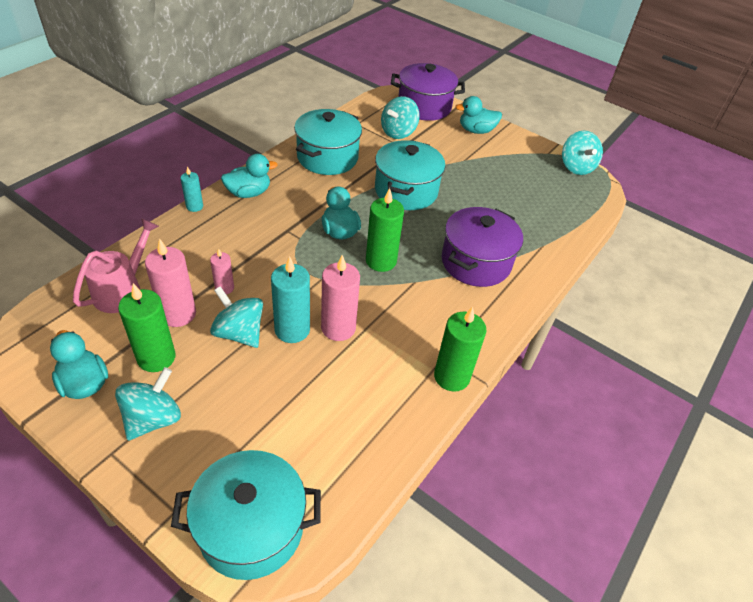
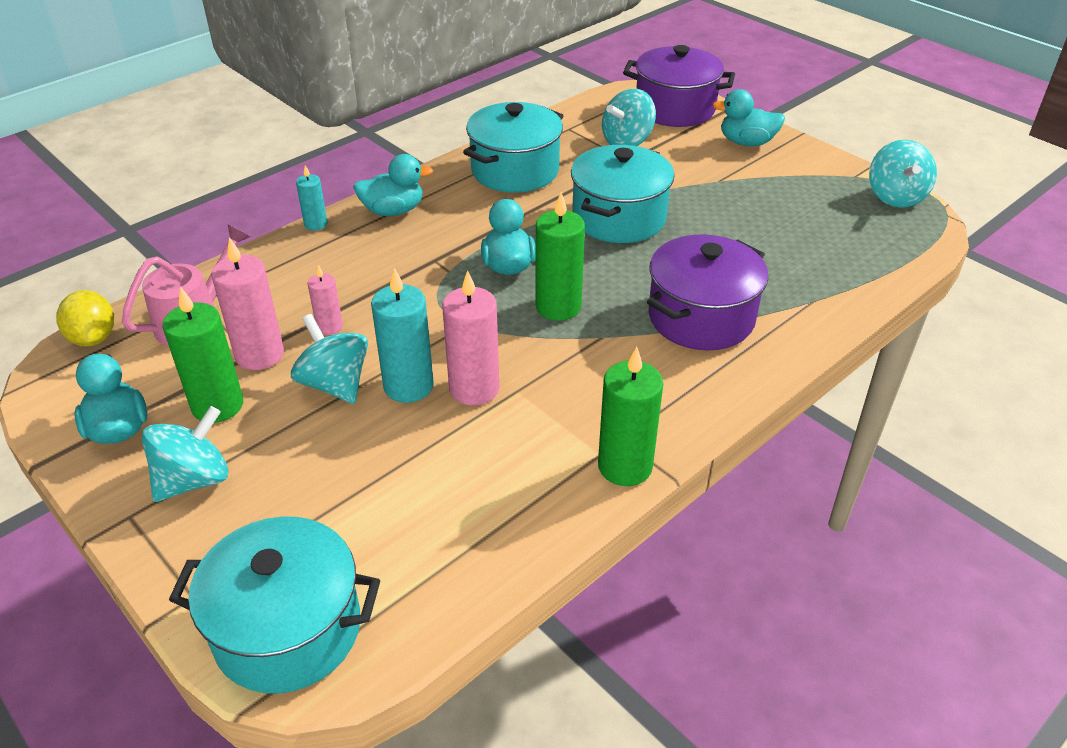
camera: 15 degrees right, 5 degrees down
(46, 310) = (93, 338): none -> yellow lemon

